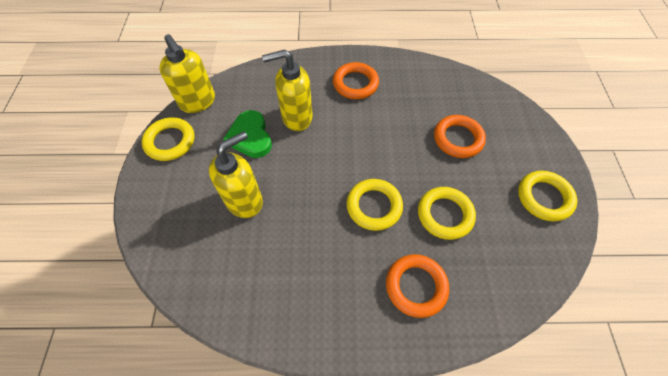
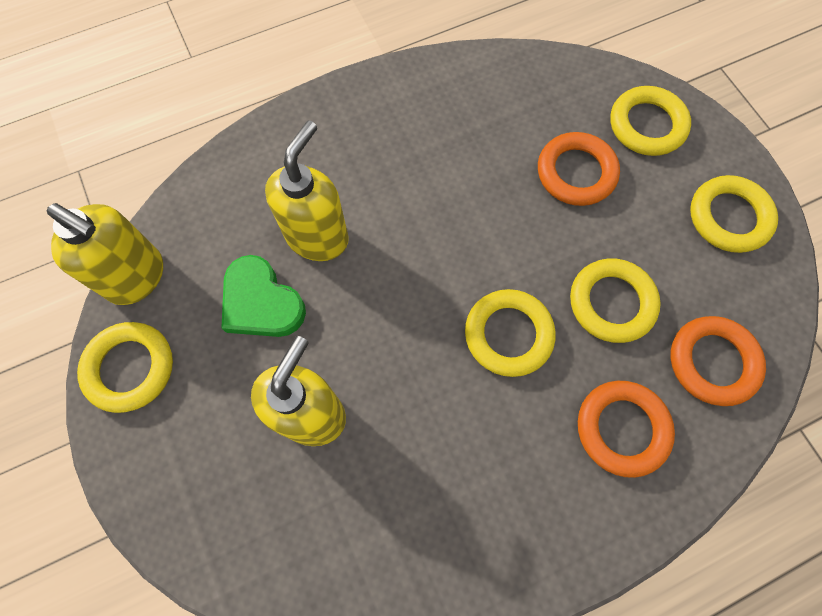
camera: 25 degrees left, 10 degrees up
(296, 117) = (317, 237): yellow soap dispenser -> yellow soap dispenser turned 150 degrees clockwise
(355, 84) = (381, 139): orange ring -> orange ring (712, 362)
(514, 130) = (647, 125): none -> yellow ring

